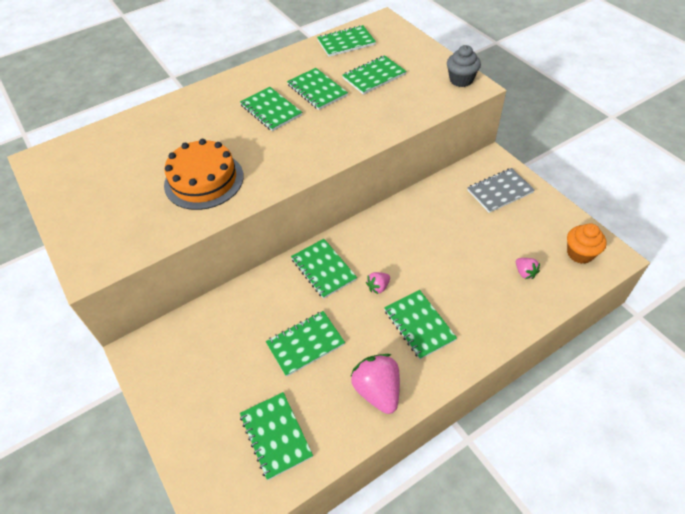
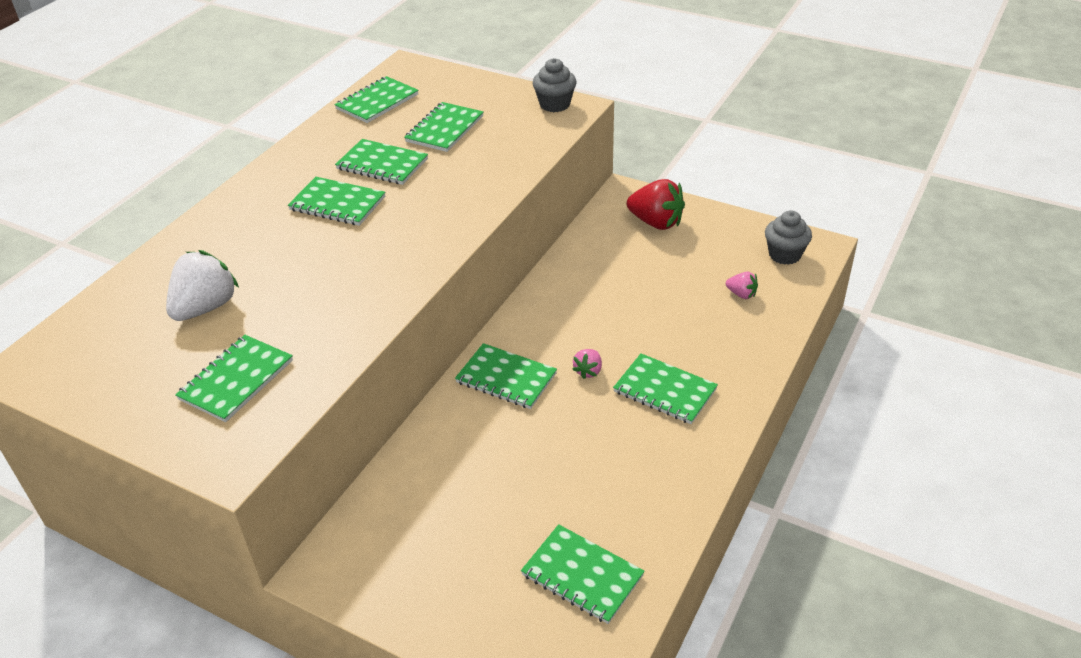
camera: 30 degrees left, 10 degrees down
(150, 156) = (206, 307): none -> white strawberry
(204, 180) = (310, 308): orange cake -> none
(305, 344) = (544, 466): green notebook -> green notebook (236, 380)
(377, 391) = (667, 476): pink strawberry -> none
(500, 191) = (656, 222): grey notebook -> red strawberry
(580, 253) = (784, 255): orange cupcake -> grey cupcake

